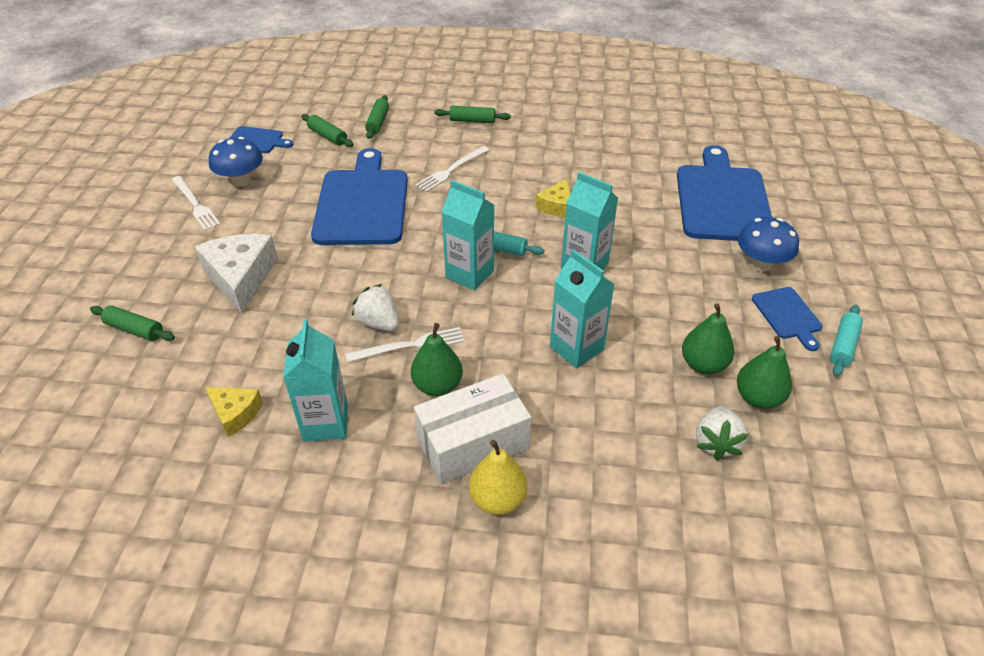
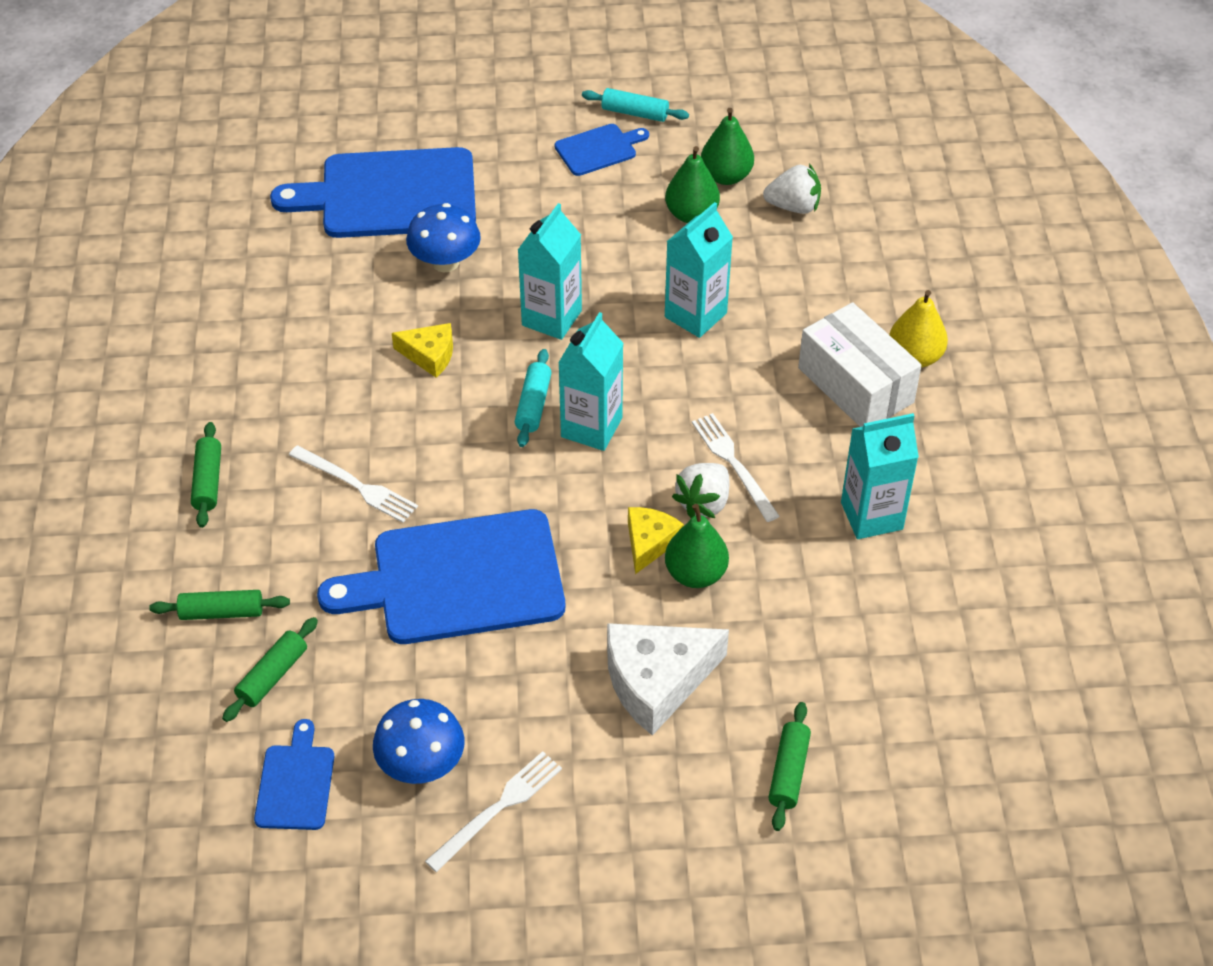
camera: 100 degrees left, 5 degrees up
(235, 413) = (887, 605): yellow cheese -> yellow cheese (649, 542)
(437, 385) = (787, 427): green pear -> green pear (695, 574)
(761, 264) = (514, 165): blue mushroom -> blue mushroom (445, 262)

